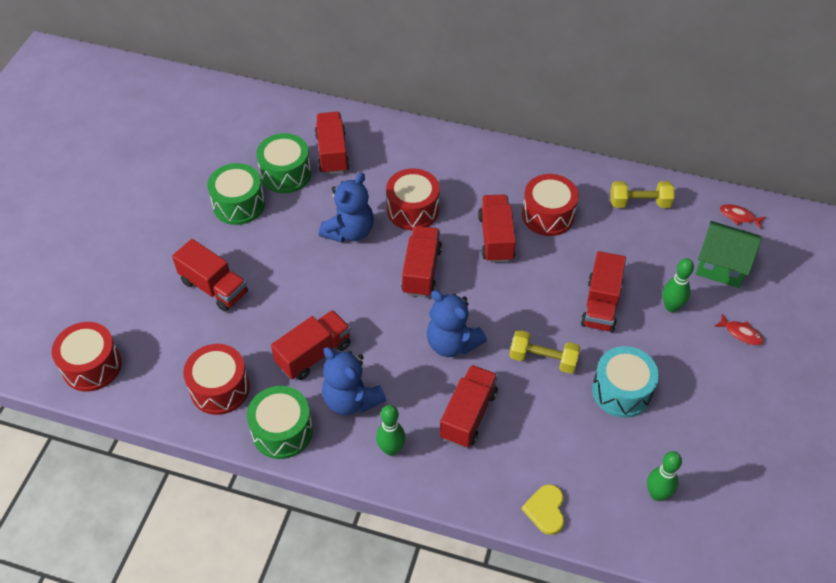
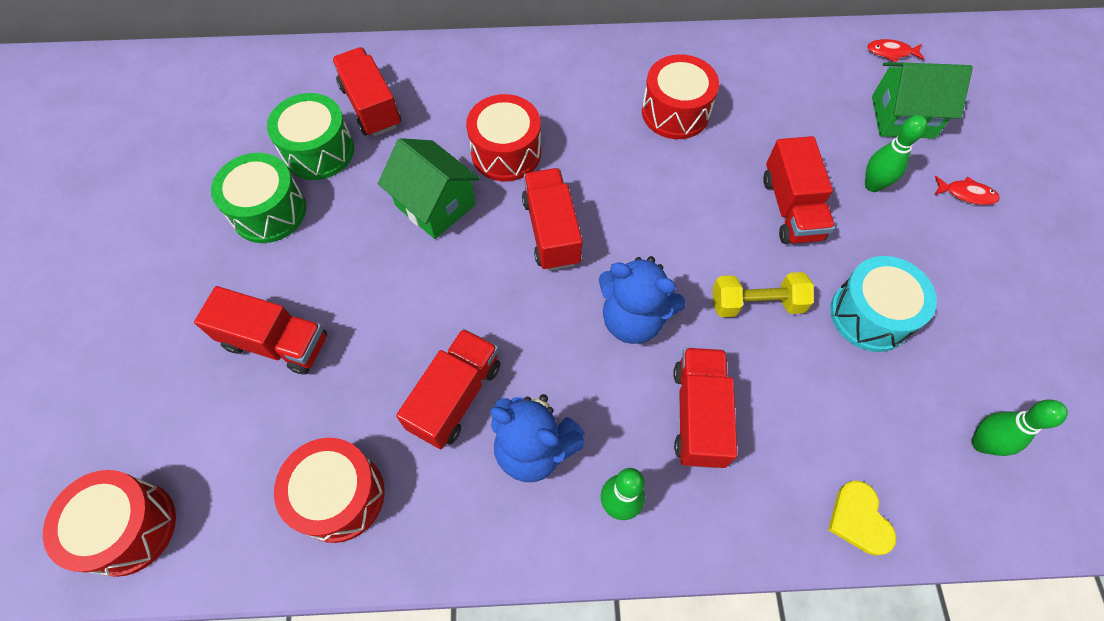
camera: 20 degrees left, 10 degrees up
(282, 431) = (455, 531): green drum -> none
(349, 231) = (435, 205): blue teddy bear -> green house
(496, 238) = (626, 159): red truck -> none
(639, 203) = (774, 67): yellow dumbbell -> none

